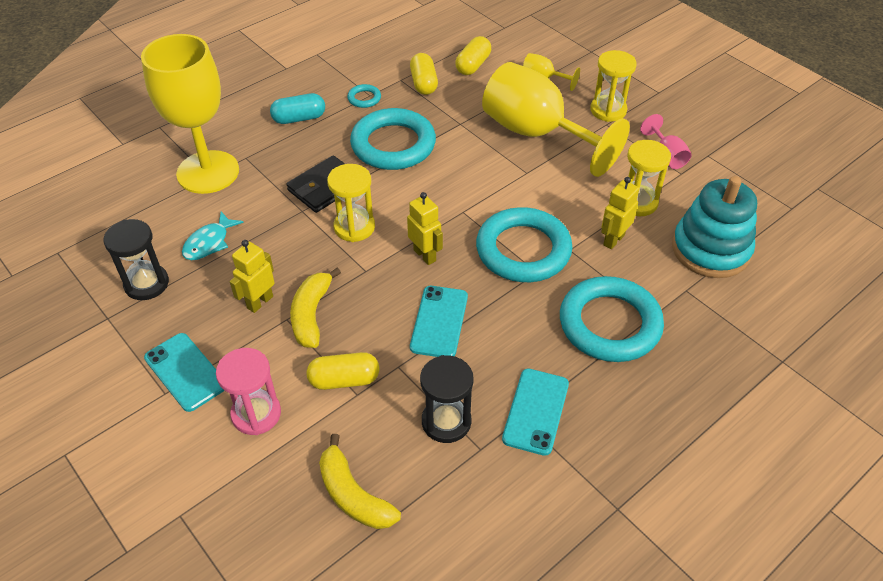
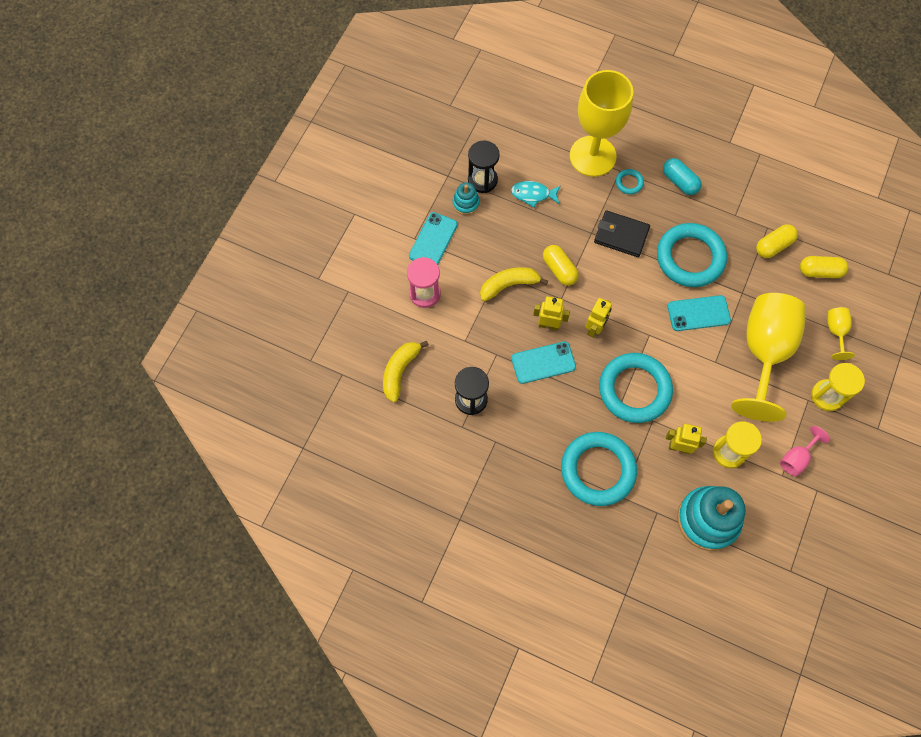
camera: 65 degrees right, 20 degrees up
(163, 314) = (466, 203): none -> turquoise stacking toy
(260, 302) = (502, 250): yellow robot -> yellow robot (548, 325)
(344, 380) = (471, 329): yellow capsule -> yellow capsule (559, 269)
(354, 227) = (595, 272): yellow hourglass -> none
(364, 98) = (729, 213): turquoise ring -> turquoise ring (629, 183)
(536, 411) = (504, 448): turquoise phone -> turquoise phone (698, 313)

